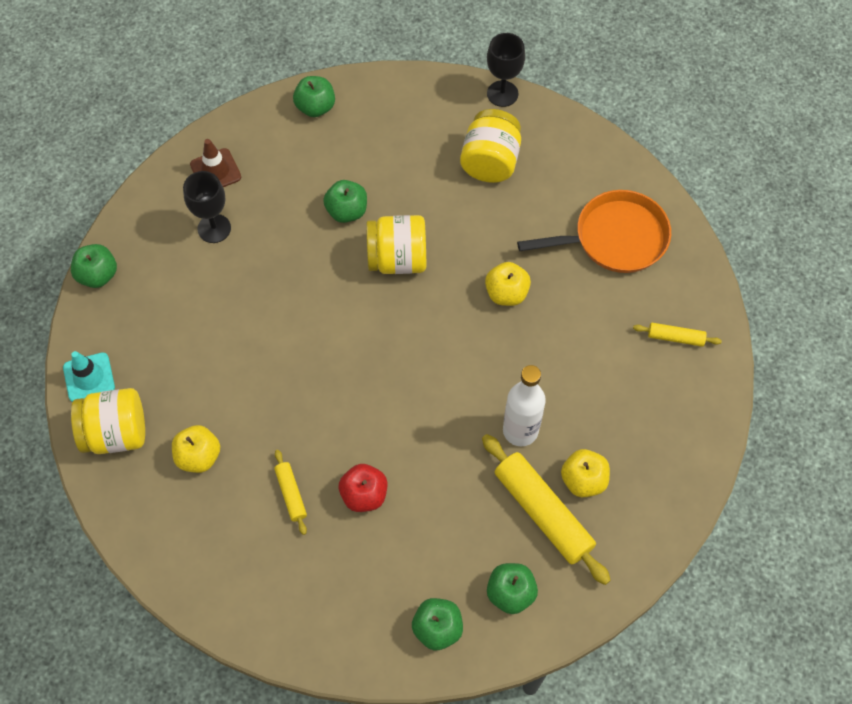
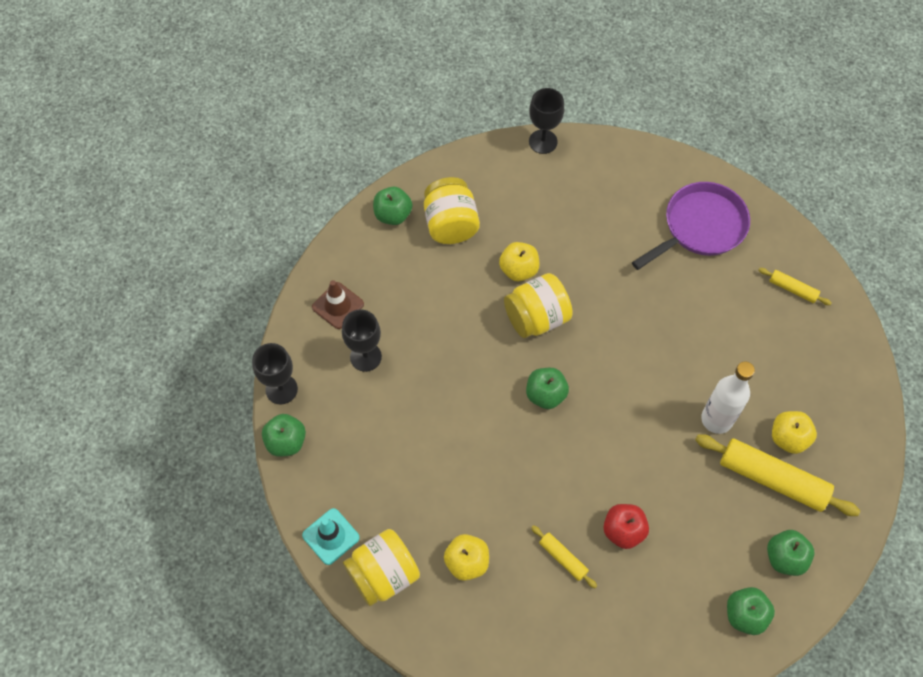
camera: 25 degrees left, 0 degrees up
(121, 226) = (281, 389): none -> black goblet
(347, 211) = (471, 294): green apple -> green apple (545, 395)
(490, 162) = (565, 203): yellow jar -> yellow jar (450, 224)
(506, 293) = (641, 309): yellow apple -> yellow apple (518, 270)
(614, 238) = (700, 227): orange pan -> purple pan
(675, 337) = (792, 289): yellow rolling pin -> yellow rolling pin turned 45 degrees clockwise

